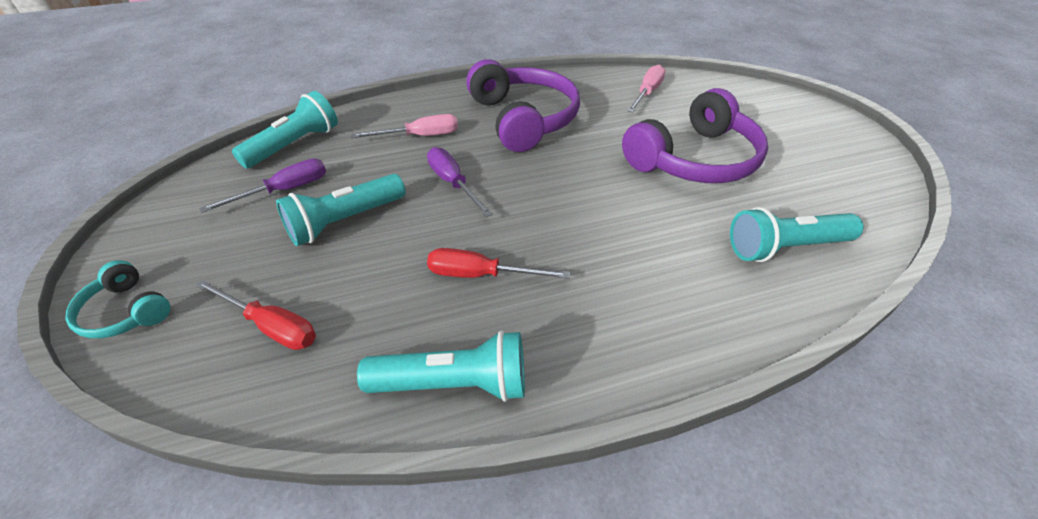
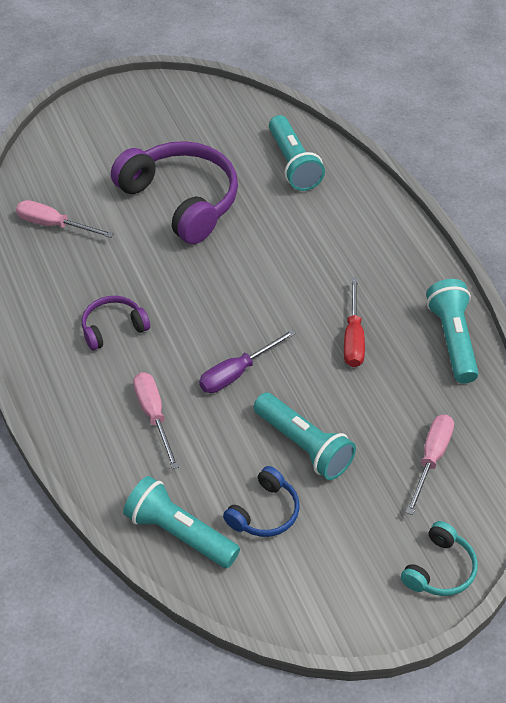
camera: 95 degrees left, 5 degrees up
(271, 326) = (431, 459): red screwdriver -> pink screwdriver
(284, 190) = (265, 512): purple screwdriver -> blue headphones
(523, 119) = (113, 328): purple headphones -> purple headphones, size x0.50

